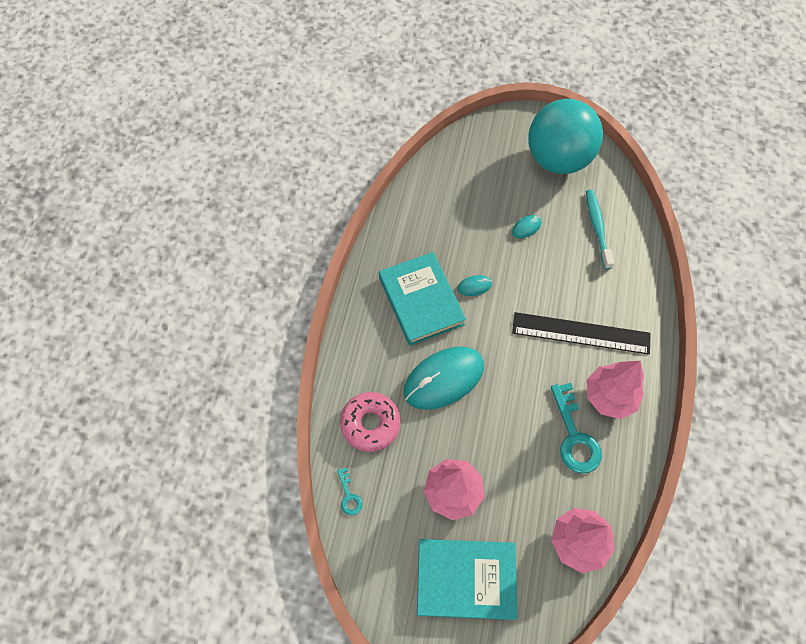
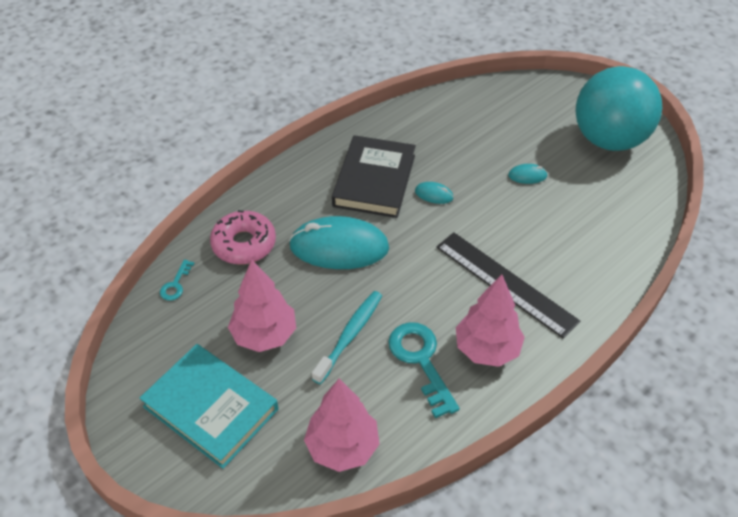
camera: 35 degrees right, 15 degrees down
(421, 301) = (374, 180): turquoise book -> black book
(574, 436) = (421, 360): turquoise key -> turquoise key turned 135 degrees clockwise
(597, 228) = (601, 210): turquoise toothbrush -> turquoise toothbrush (350, 335)

